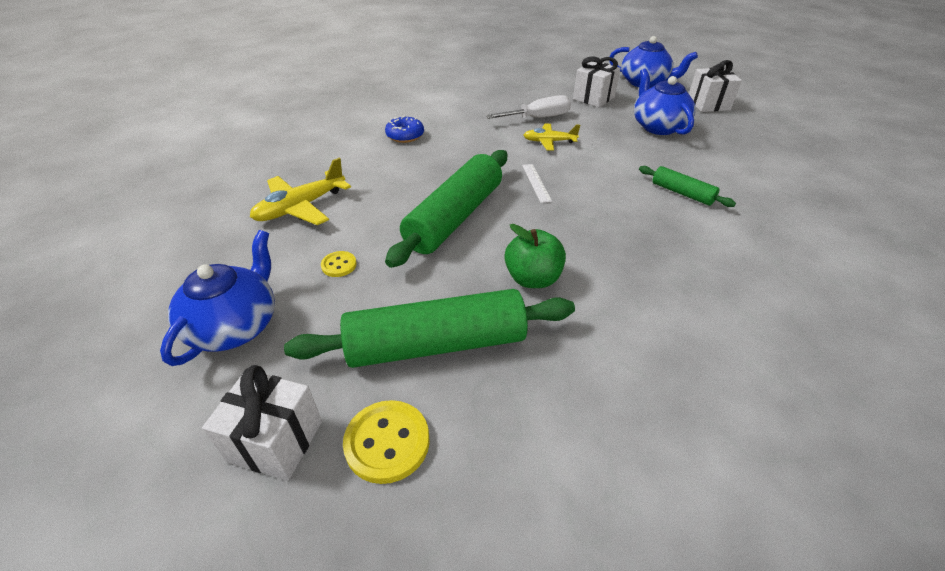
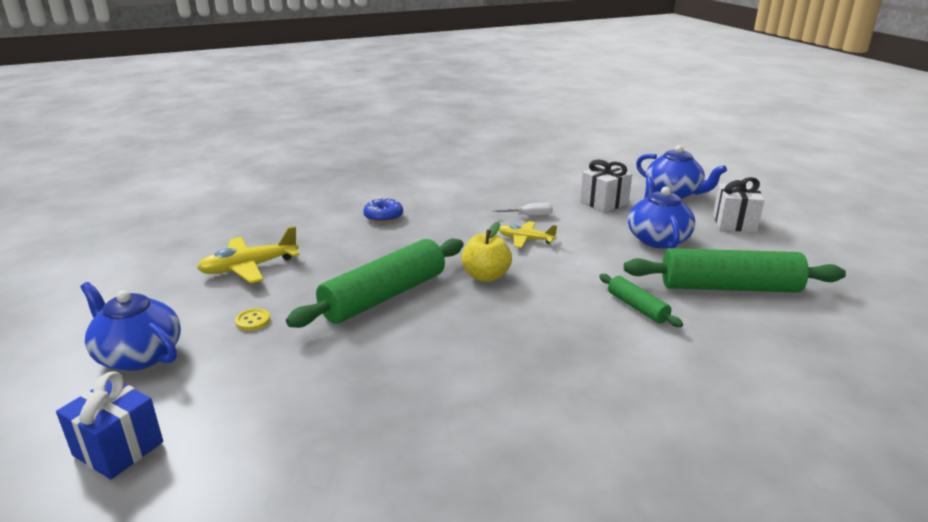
camera: 15 degrees right, 15 degrees down
(235, 326) = (138, 355): blue teapot -> blue teapot turned 90 degrees counterclockwise
(276, 441) = (118, 448): white gift -> blue gift
(387, 442) = (206, 469): yellow button -> none
(436, 344) = (297, 401): green rolling pin -> green rolling pin (729, 287)
(532, 279) = (424, 361): green apple -> none
(536, 182) = (486, 276): white ruler -> yellow apple
(538, 118) = (530, 215): white screwdriver -> white screwdriver, size x0.64

